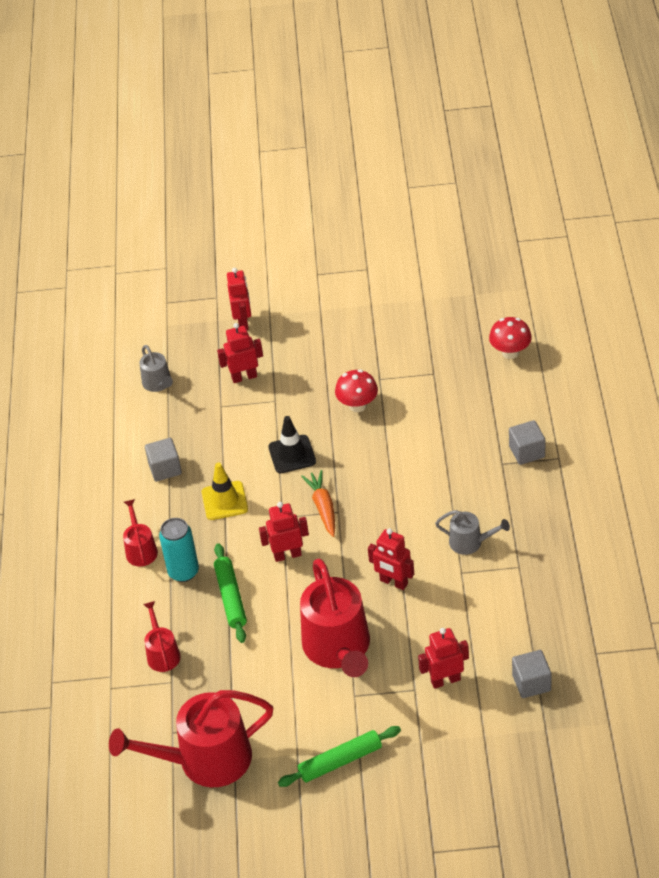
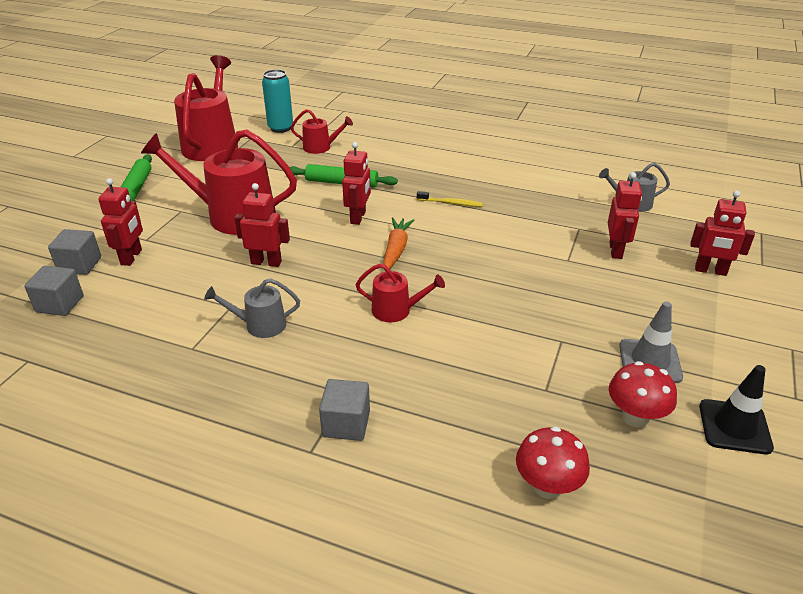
camera: 110 degrees right, 10 degrees down
(140, 550) = (430, 158): red watering can -> red watering can (396, 310)
(165, 468) = (514, 185): grey cube -> grey cube (80, 265)
(183, 572) = (389, 170): turquoise can -> turquoise can (280, 128)
(224, 501) = (451, 203): yellow traffic cone -> yellow toothbrush
(292, 454) = (481, 250): black traffic cone -> black traffic cone (734, 427)
(323, 507) = (396, 249): orange carrot -> orange carrot turned 90 degrees counterclockwise
(357, 405) = (525, 311): red mushroom -> red mushroom (635, 417)
(373, 334) = (650, 361): none -> grey traffic cone
(393, 582) = (266, 262): red robot -> red robot turned 45 degrees clockwise
(470, 542) = (260, 325): grey watering can -> grey watering can turned 45 degrees clockwise

